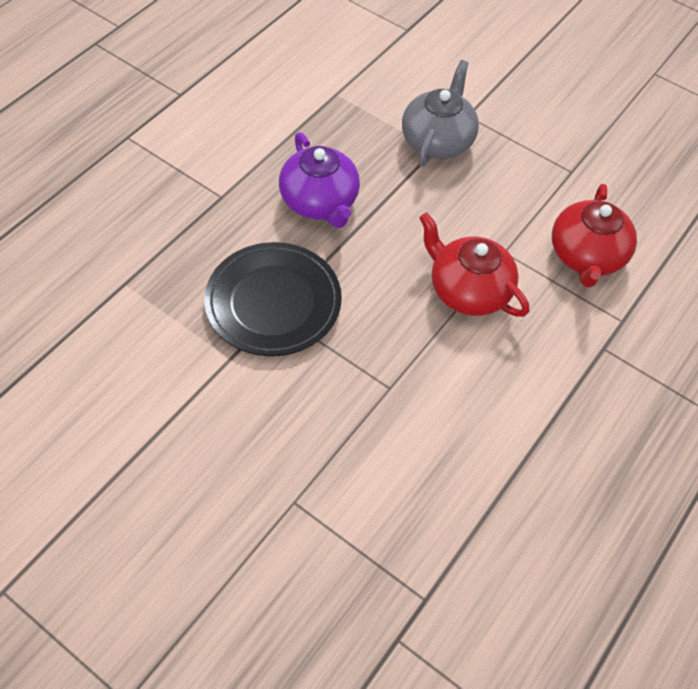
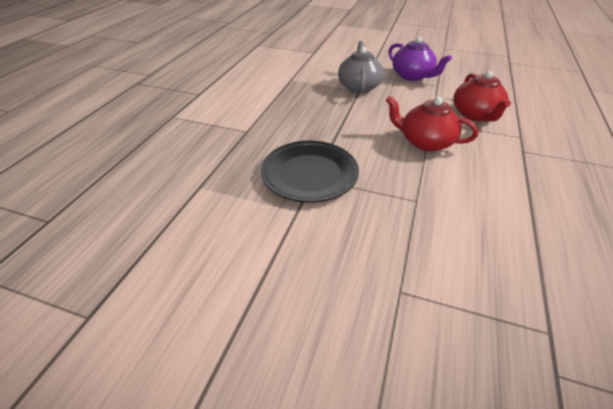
camera: 15 degrees left, 15 degrees down
(320, 202) = (309, 122): purple teapot -> purple teapot (412, 76)

